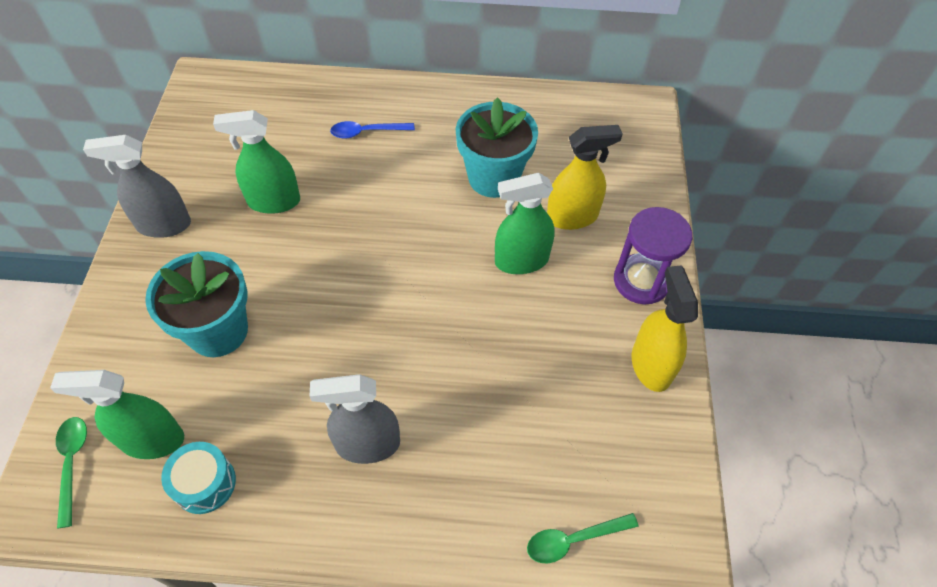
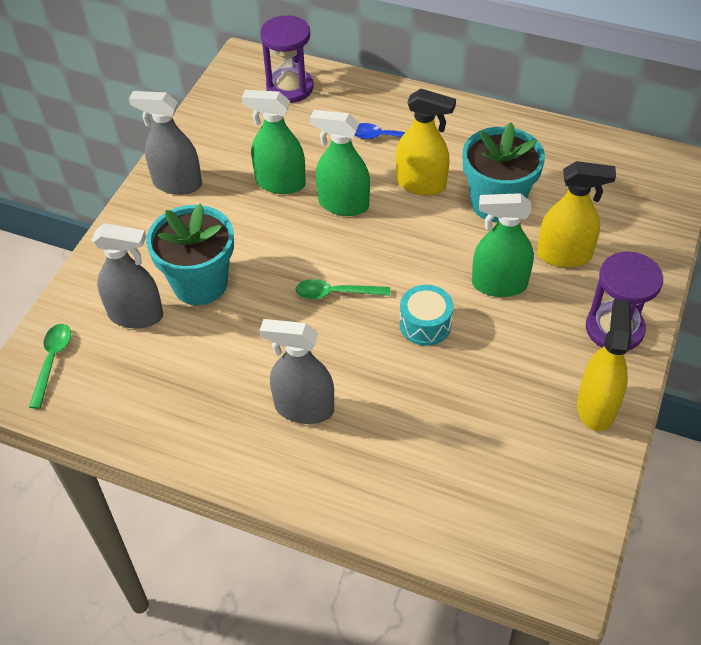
camera: 20 degrees right, 5 degrees down
(152, 440) = (121, 359): green spray bottle -> green spray bottle (343, 204)
(156, 384) = (136, 315): none -> grey spray bottle
(205, 483) = (155, 404): turquoise drum -> turquoise drum (425, 324)
(256, 99) = (290, 88): none -> purple hourglass
(415, 173) = (421, 184): none -> yellow spray bottle
(573, 539) = (467, 534): green spoon -> green spoon (335, 293)

